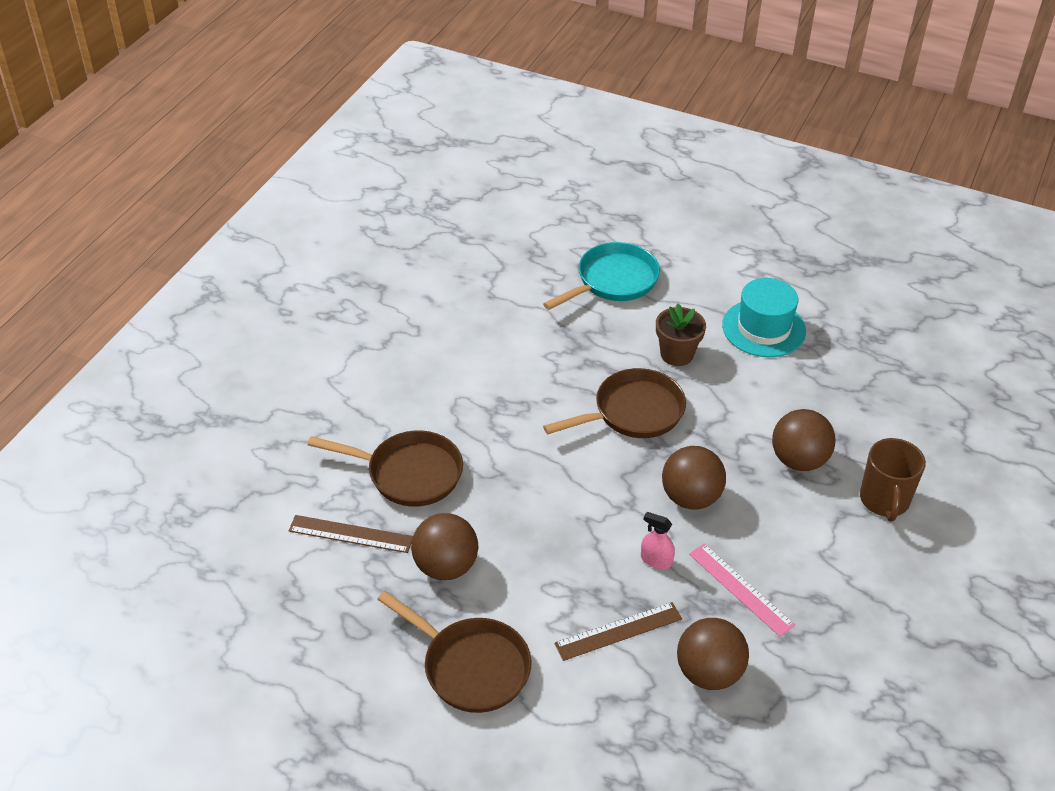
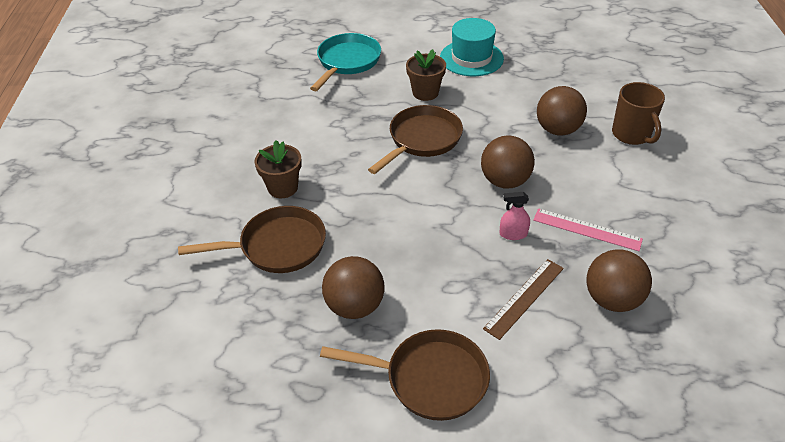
camera: 25 degrees left, 0 degrees up
(351, 534) = (256, 313): brown ruler -> none
(451, 411) = (283, 188): none -> brown flower pot

